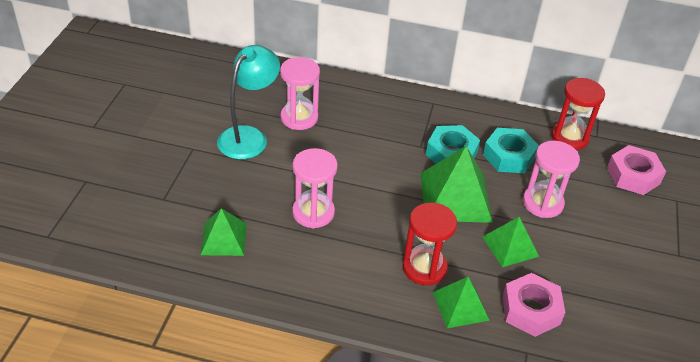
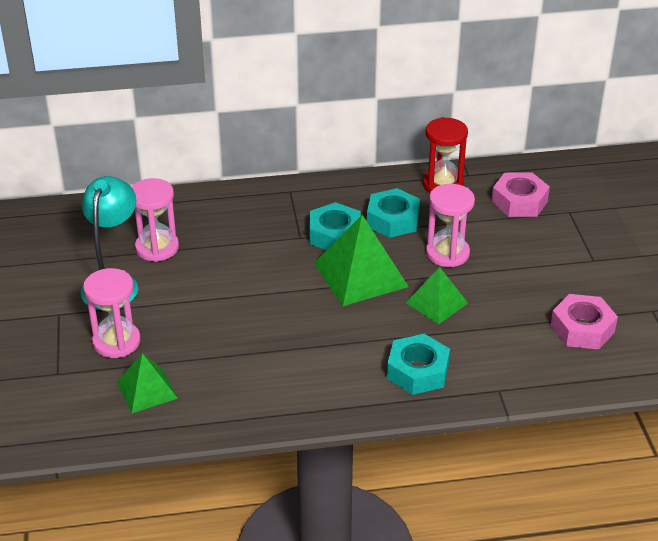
camera: 20 degrees left, 5 degrees down
(313, 212) = (226, 335): pink hourglass -> pink hourglass (116, 342)
(424, 268) = (365, 349): red hourglass -> none
(460, 306) = (417, 371): green pyramid -> turquoise nut
(531, 310) = (484, 352): pink nut -> pink nut (582, 329)

